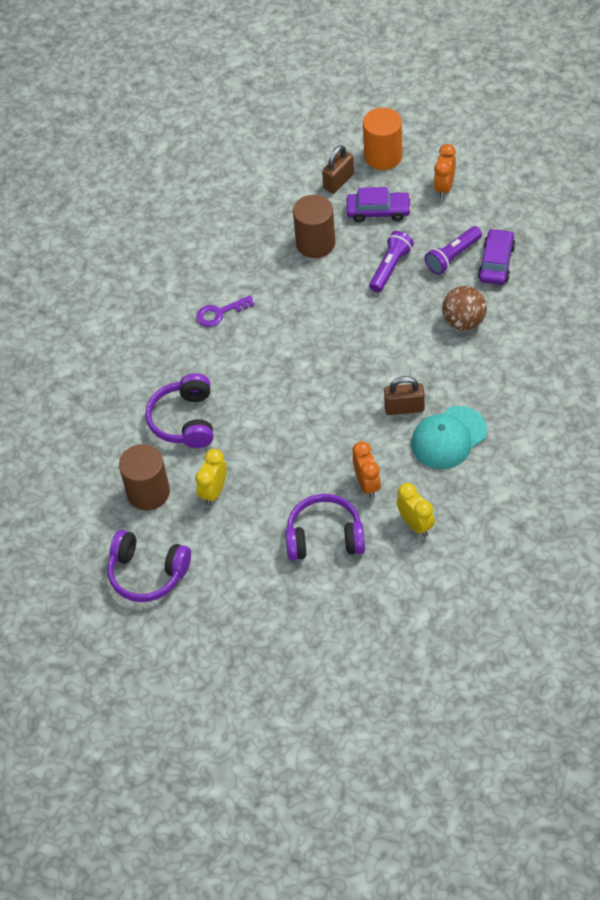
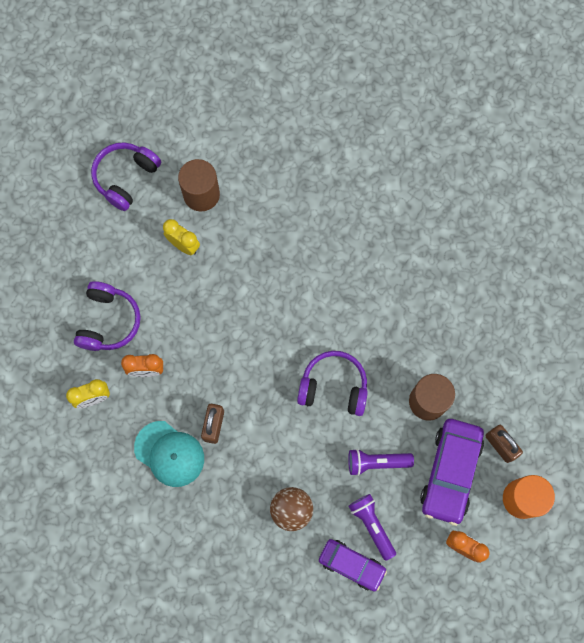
camera: 100 degrees right, 20 degrees up
(185, 420) = (263, 239): purple headphones -> purple headphones (333, 387)
(219, 313) = (371, 295): purple key -> none
(378, 211) = (450, 472): purple car -> purple car, size x1.56
(390, 268) = (376, 462): purple flashlight -> purple flashlight turned 135 degrees clockwise
(448, 438) = (169, 453): turquoise cap -> turquoise cap turned 150 degrees clockwise

